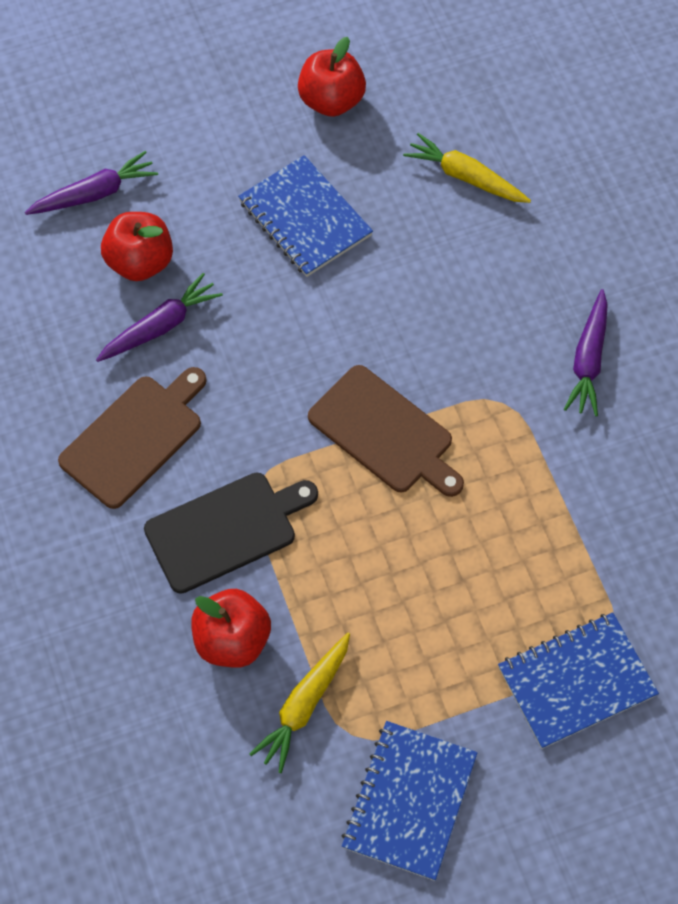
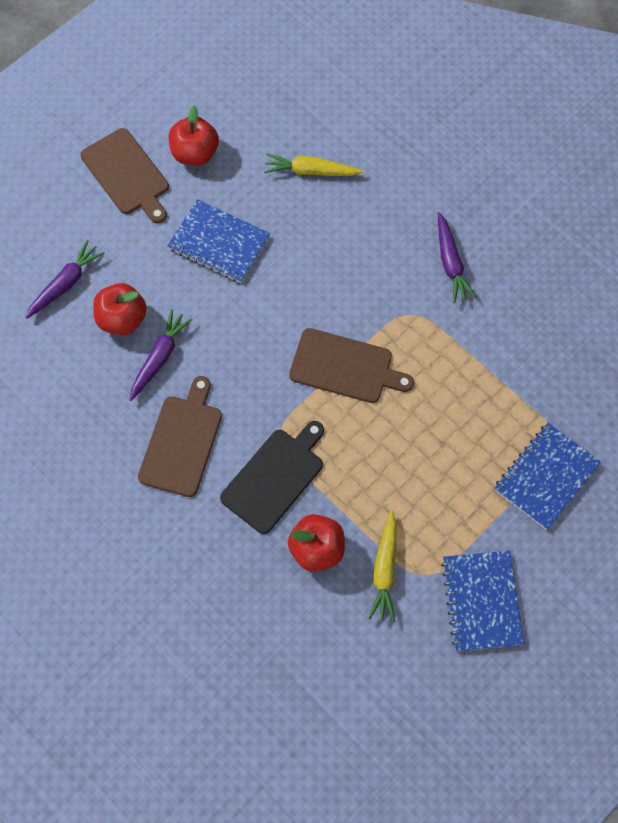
camera: 25 degrees left, 5 degrees up
(235, 94) = (127, 175): none -> brown cutting board

